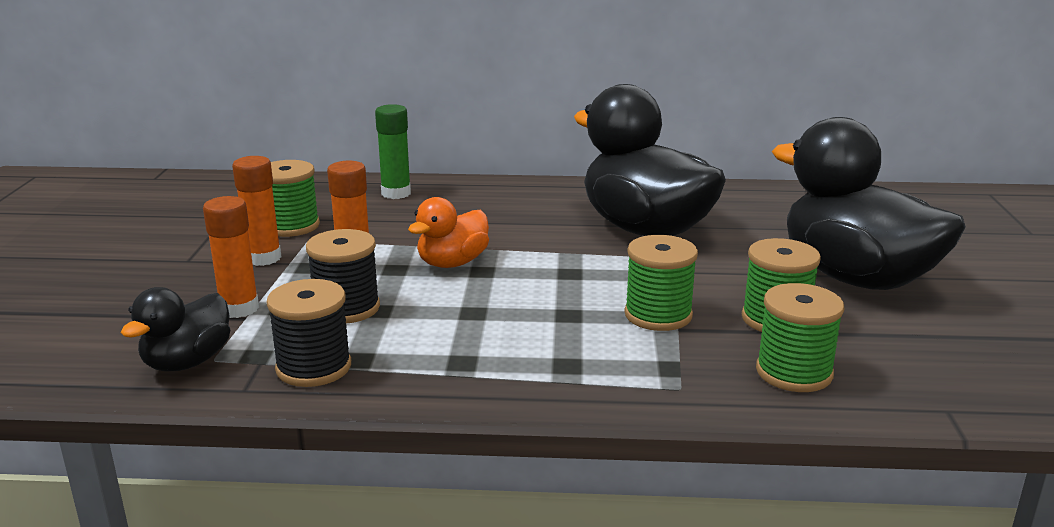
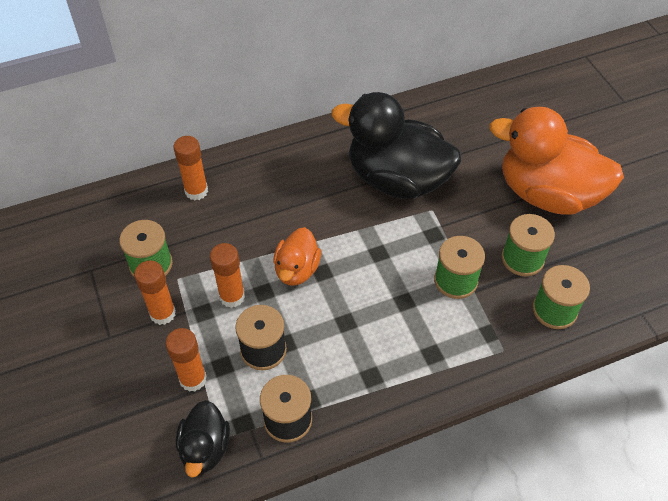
camera: 25 degrees left, 30 degrees up
(396, 193) = (196, 191): green glue stick -> orange glue stick
(856, 278) = (547, 194): black duck -> orange duck

